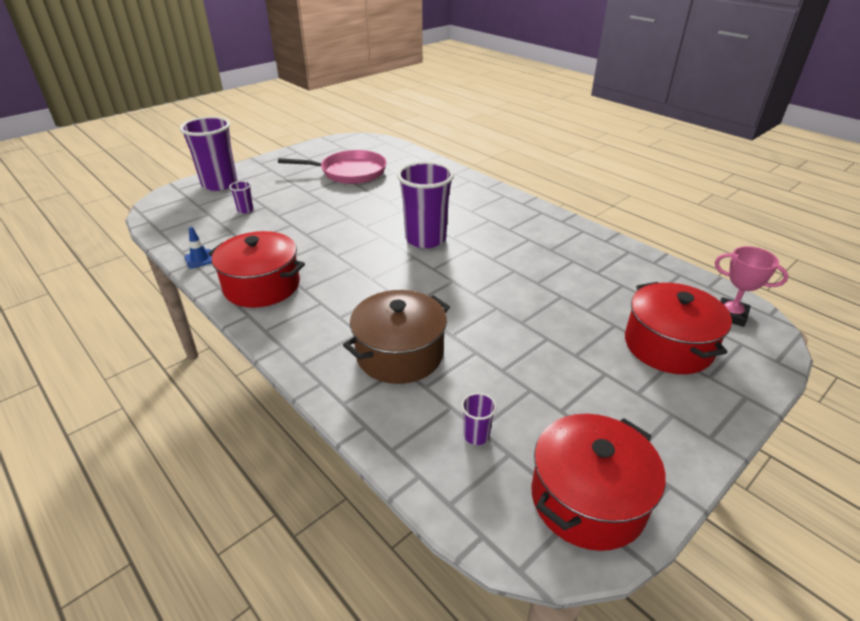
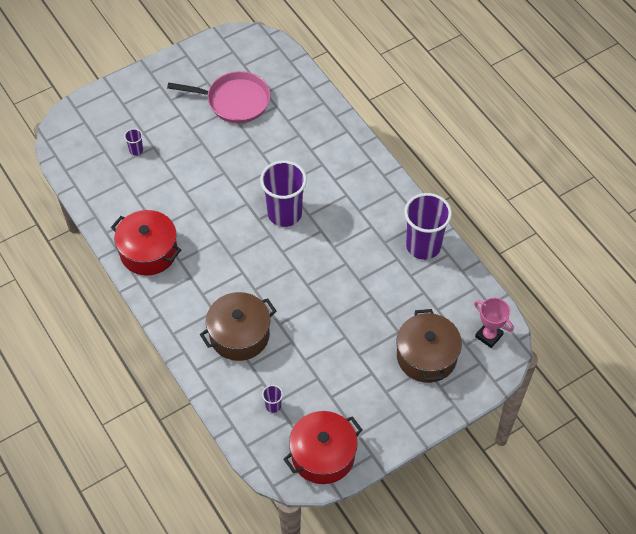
camera: 10 degrees right, 20 degrees up
(200, 259) = (101, 212): blue traffic cone -> none
(219, 184) = (112, 104): purple cup -> purple cup (423, 246)
(668, 345) = (426, 356): red pot -> brown pot

